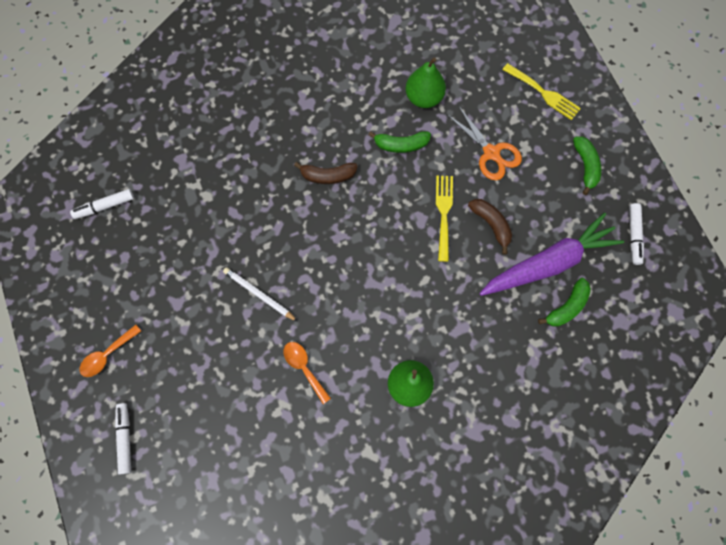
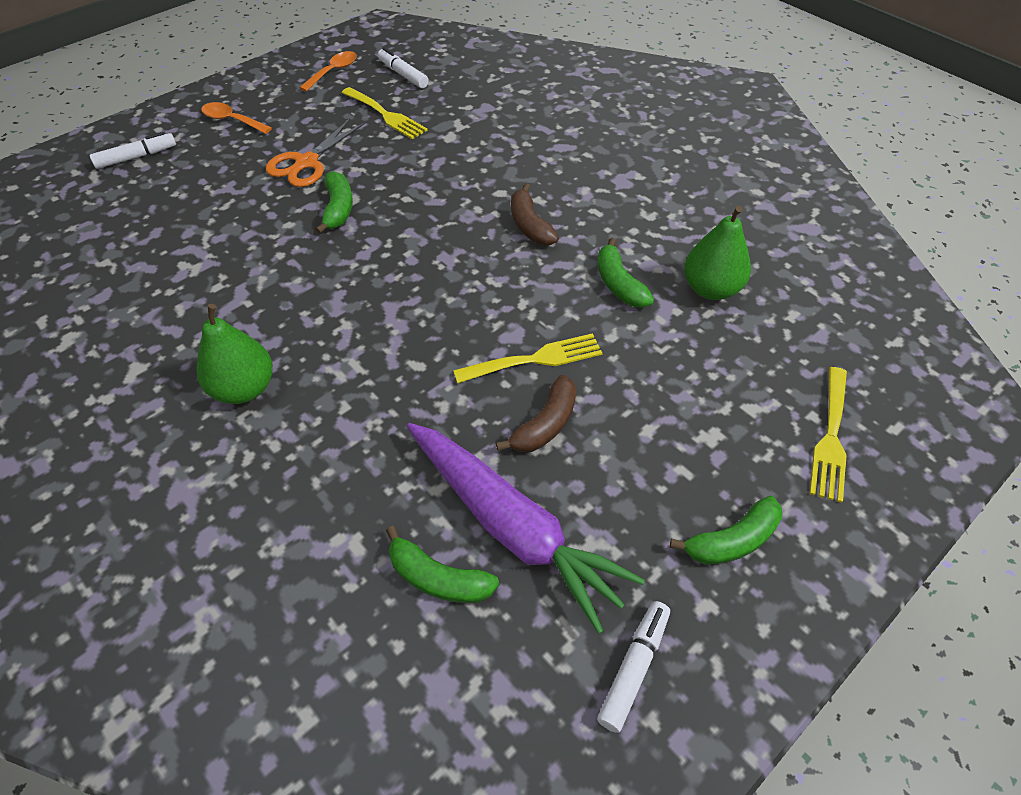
camera: 70 degrees right, 20 degrees down
(157, 234) = (386, 115): none -> yellow fork
(259, 294) = (338, 209): white pencil -> green banana
(304, 368) = (248, 274): orange spoon -> orange spoon (333, 72)
(491, 153) = (671, 393): orange scissors -> orange scissors (306, 163)
(634, 235) = (634, 668): white marker -> white marker turned 135 degrees clockwise

